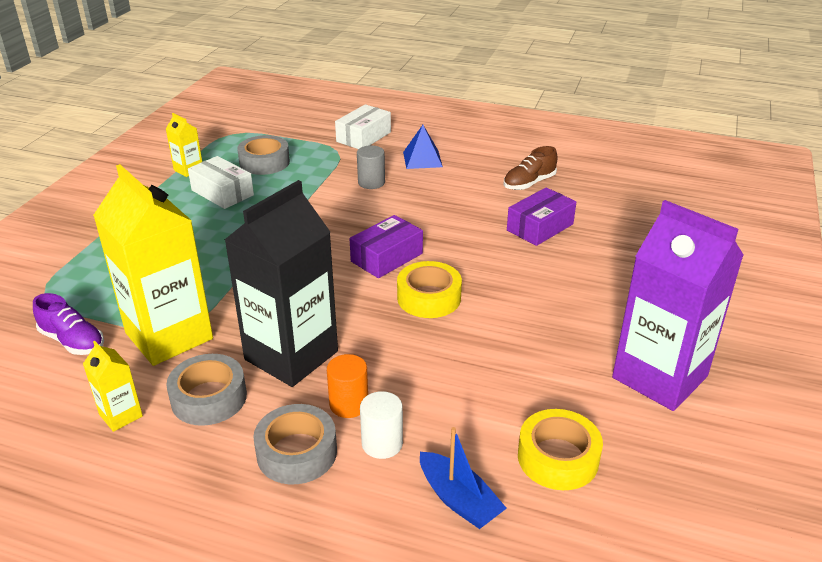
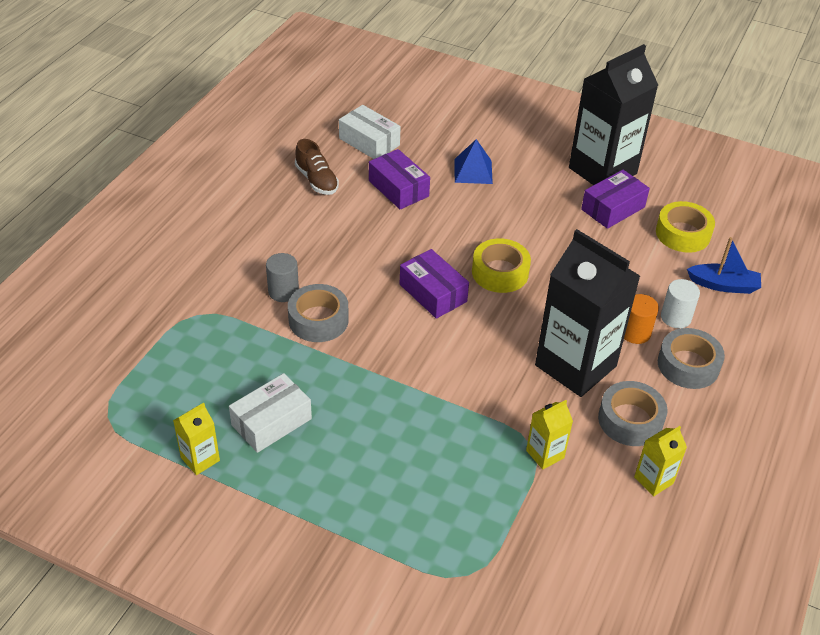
camera: 85 degrees left, 10 degrees up
(73, 341) = (550, 533): purple shoe -> none
(169, 336) = (545, 454): yellow carton -> yellow carton, size x0.44
(264, 162) = (204, 382): grey tape -> grey tape (318, 320)
(363, 137) = (167, 289): white box -> white box (369, 142)
(422, 159) = (241, 247): blue pyramid -> blue pyramid (473, 171)
(459, 499) = (723, 285): blue boat -> blue boat turned 45 degrees clockwise
(582, 386) = (613, 208): none -> purple box
(659, 377) = (602, 171): purple carton -> black carton

